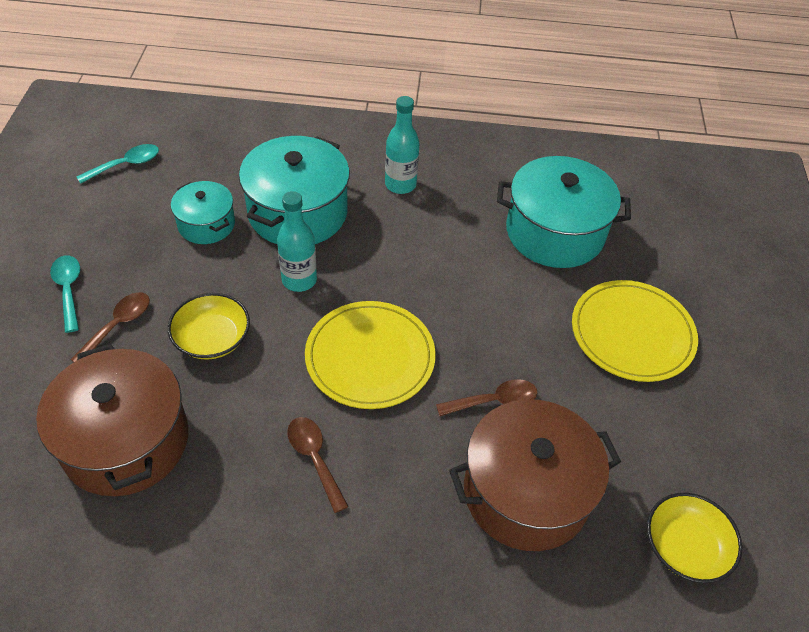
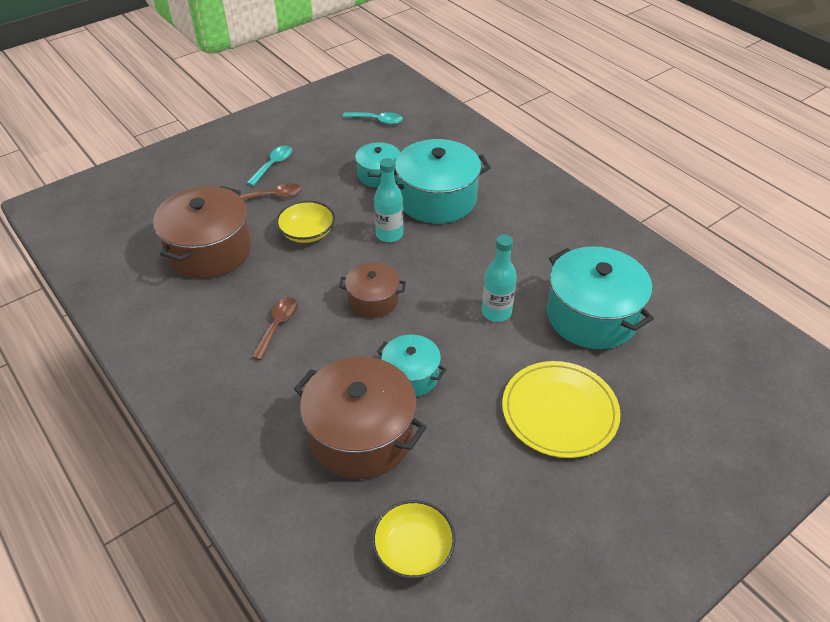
camera: 50 degrees right, 5 degrees down
(370, 357) = (373, 300): yellow plate -> brown pot
(400, 185) = (522, 222): turquoise bottle -> turquoise bottle (496, 312)
(494, 401) = (411, 376): brown spoon -> turquoise pot

